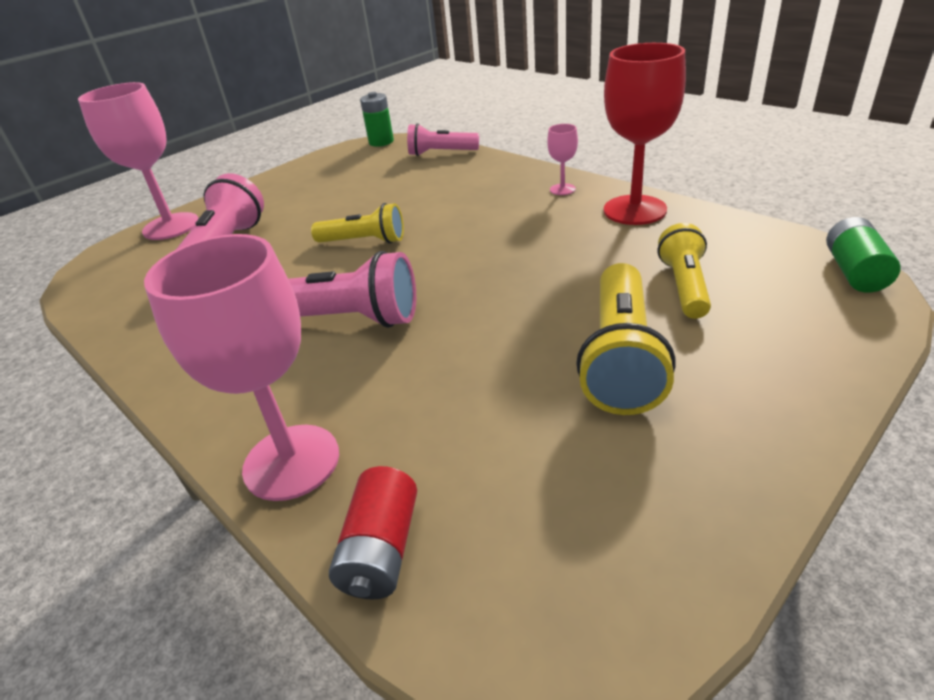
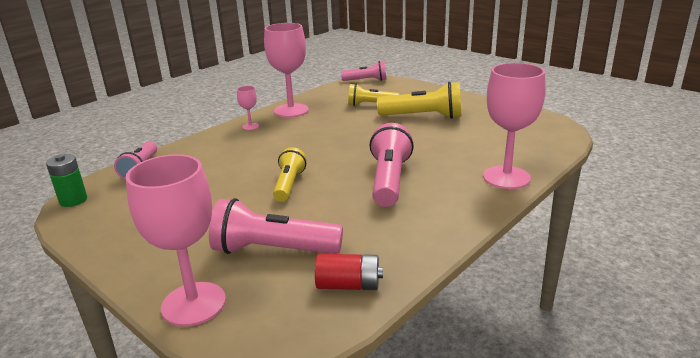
camera: 95 degrees left, 10 degrees down
(381, 550) = (541, 153): red battery -> red battery (348, 285)
(634, 210) = (291, 110): red goblet -> pink goblet
(854, 271) = (366, 80): green battery -> pink flashlight

